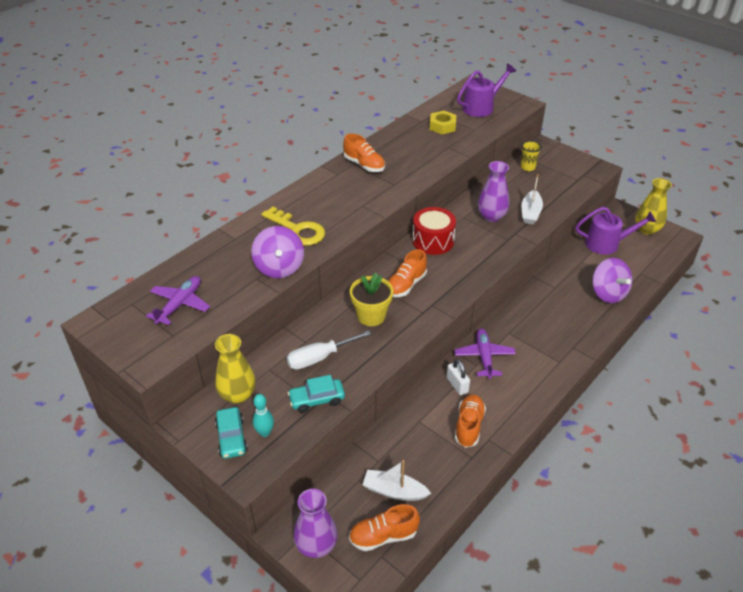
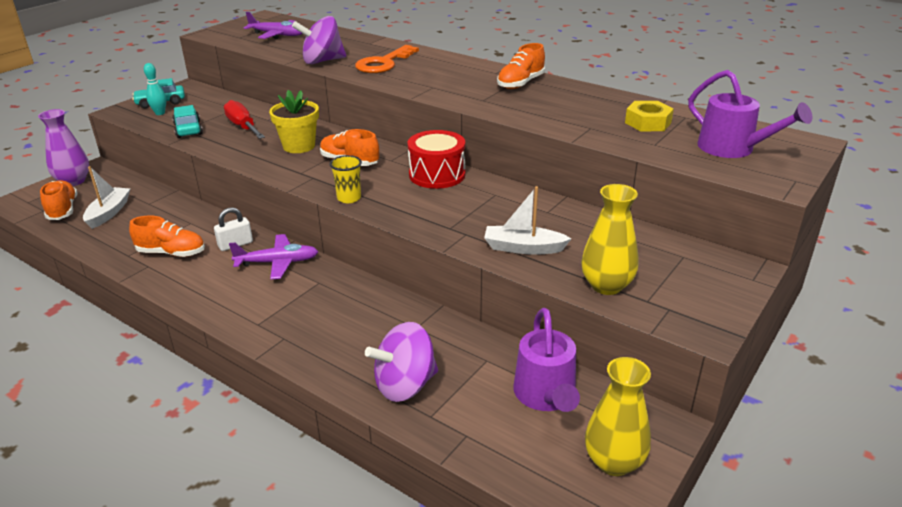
camera: 85 degrees right, 10 degrees down
(238, 395) = (208, 100): yellow vase -> yellow vase (606, 285)
(298, 230) = (383, 63): yellow key -> orange key
(319, 358) = (243, 127): white screwdriver -> red screwdriver
(491, 216) = (503, 215): purple vase -> none
(527, 167) = (658, 248): yellow cup -> yellow cup (349, 198)

